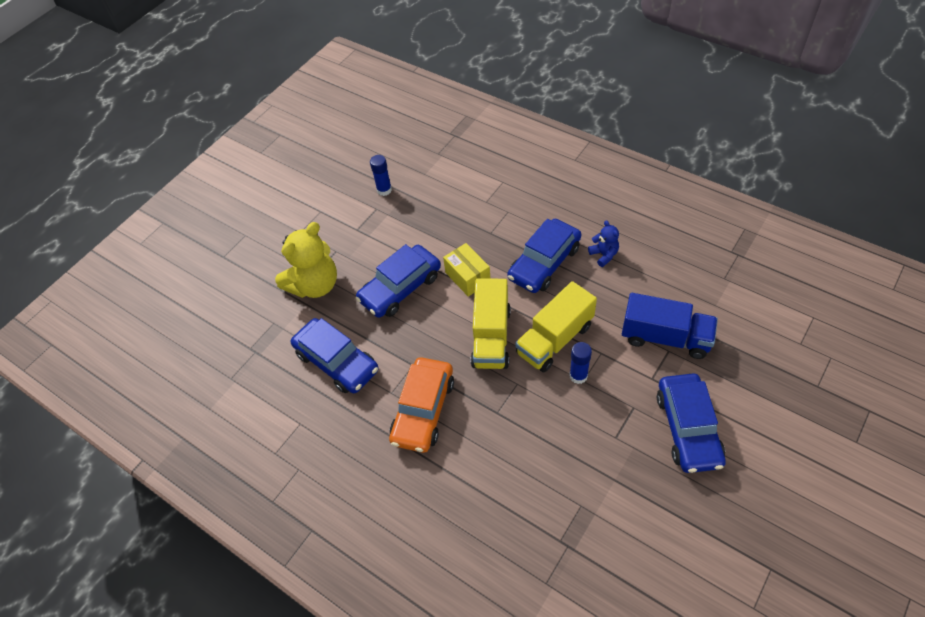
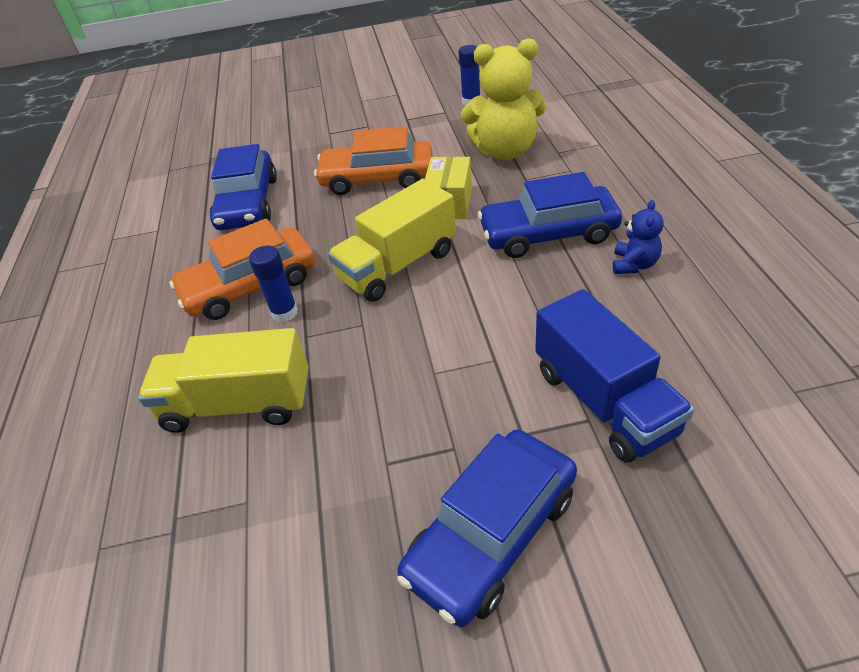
camera: 45 degrees right, 10 degrees down
(315, 285) = (316, 141): yellow teddy bear -> yellow teddy bear (505, 151)
(400, 288) = (377, 178): blue car -> orange car
(555, 339) = (459, 310): yellow truck -> yellow truck (238, 404)
(578, 376) = (435, 364): blue glue stick -> blue glue stick (284, 312)

